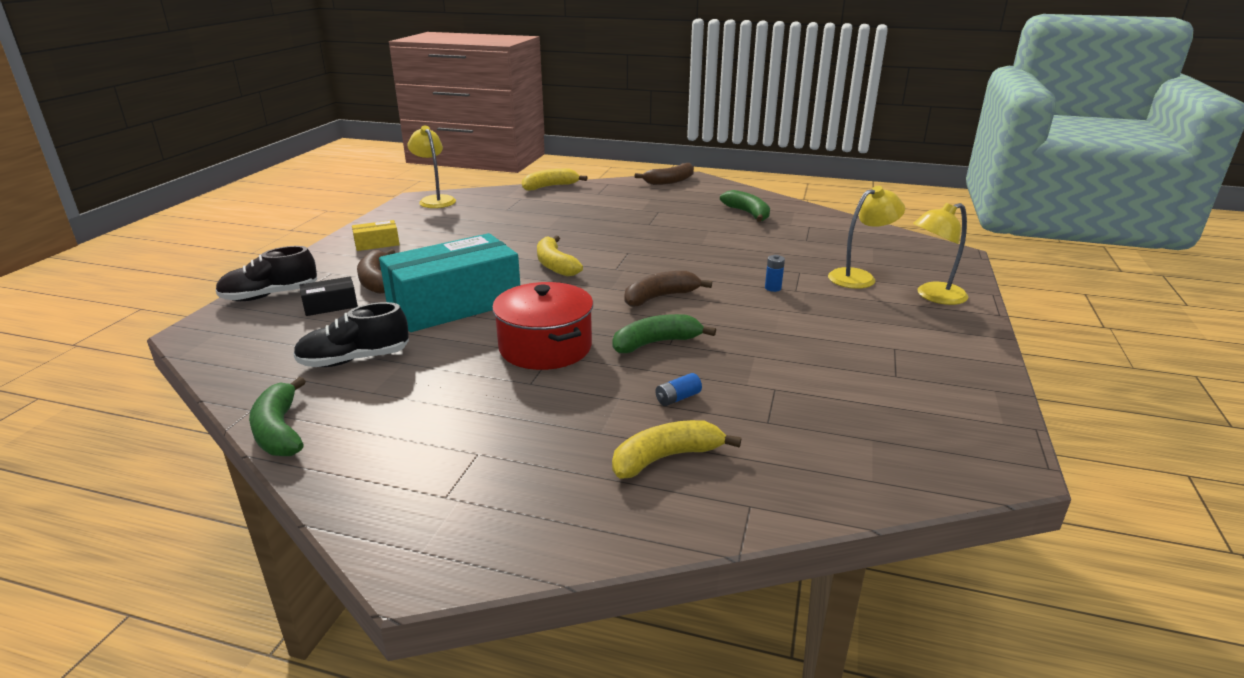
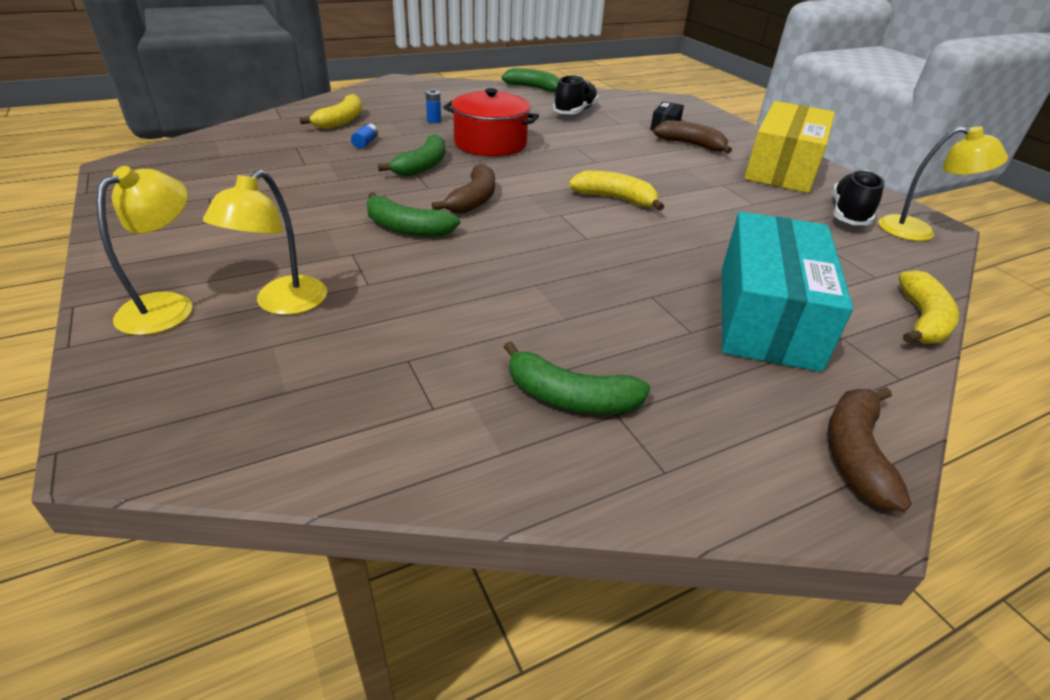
camera: 135 degrees right, 10 degrees up
(270, 296) = (711, 120): black shoe -> black shoe (849, 214)
(377, 244) = (783, 168): yellow box -> yellow box, size x2.39
(454, 304) = (603, 148): turquoise box -> turquoise box (767, 315)
(739, 293) = (407, 228): none -> green banana
(773, 288) = (379, 247): blue battery -> blue battery (434, 121)

